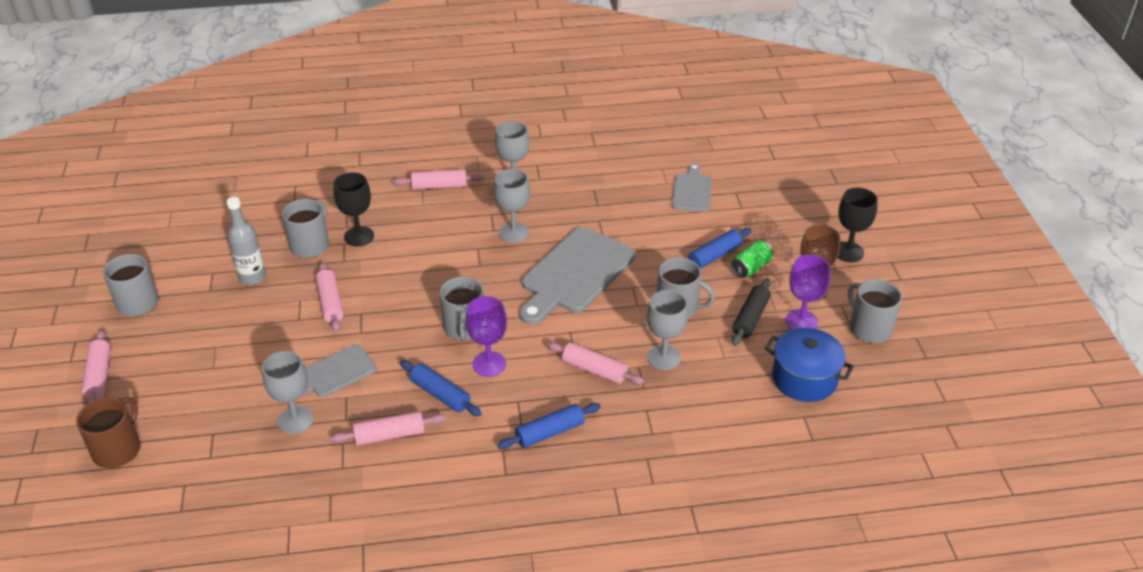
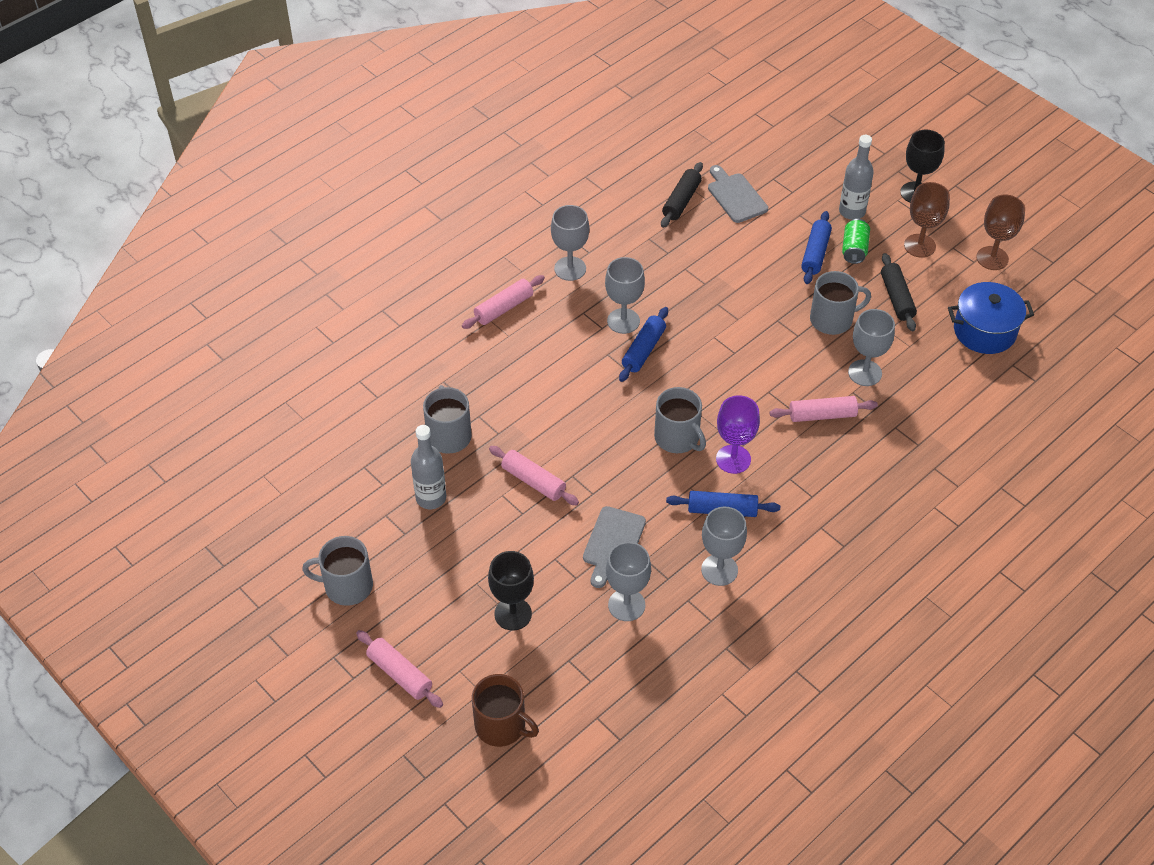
camera: 35 degrees left, 10 degrees up
(118, 449) = (501, 725): brown mug -> brown mug turned 135 degrees clockwise
(359, 236) = (485, 401): black goblet -> black goblet (513, 614)
(389, 435) = (719, 570): pink rolling pin -> grey goblet
(549, 432) = (842, 490): blue rolling pin -> blue rolling pin (643, 350)
(575, 274) = (718, 333): grey cutting board -> none
(646, 176) = (681, 201): none -> black rolling pin
(777, 241) = (852, 211): none -> grey bottle
(801, 321) = (937, 280): purple goblet -> none
(869, 328) = (992, 258): grey mug -> brown goblet

